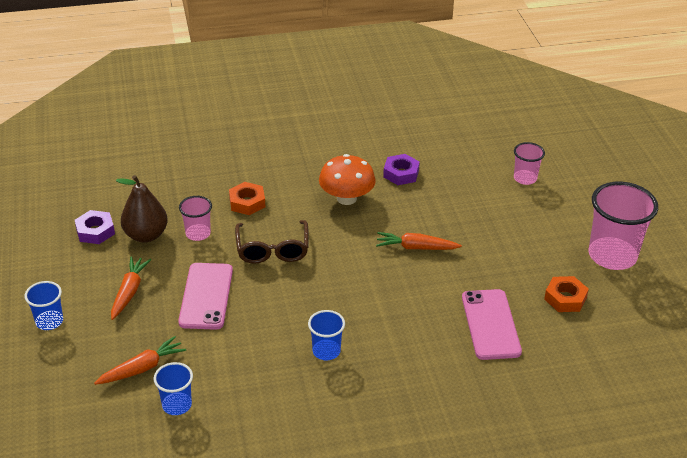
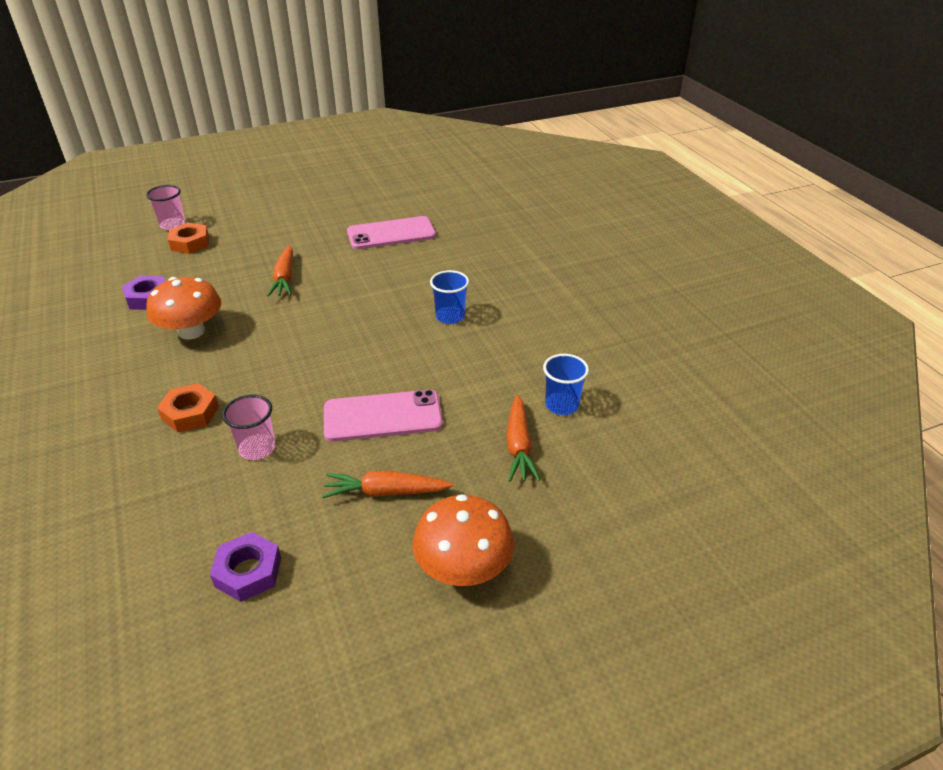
camera: 100 degrees left, 0 degrees up
(49, 321) = (463, 567): blue cup -> orange mushroom
(142, 368) = (518, 446): orange carrot -> orange carrot turned 135 degrees counterclockwise
(146, 235) = (260, 504): brown pear -> none
(272, 249) = (289, 376): brown glasses -> none
(565, 298) = (351, 202): orange nut -> orange nut (190, 243)
(612, 256) = (294, 184): pink cup -> none

